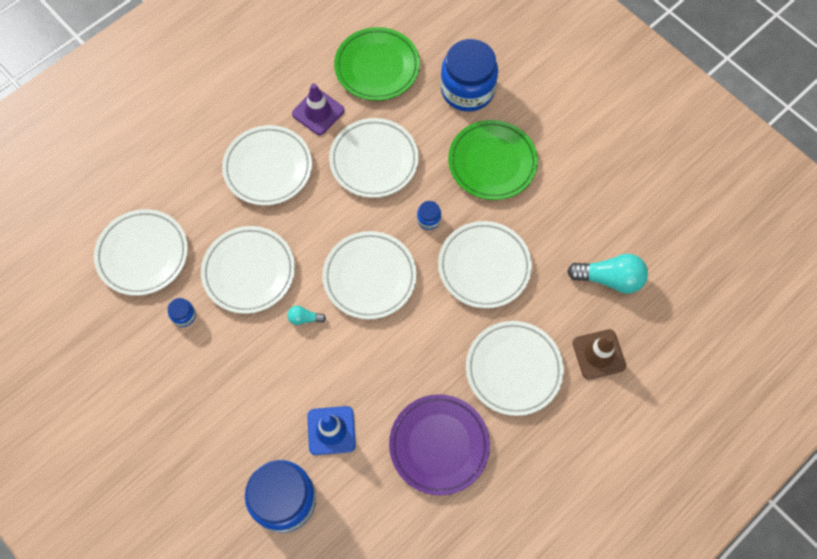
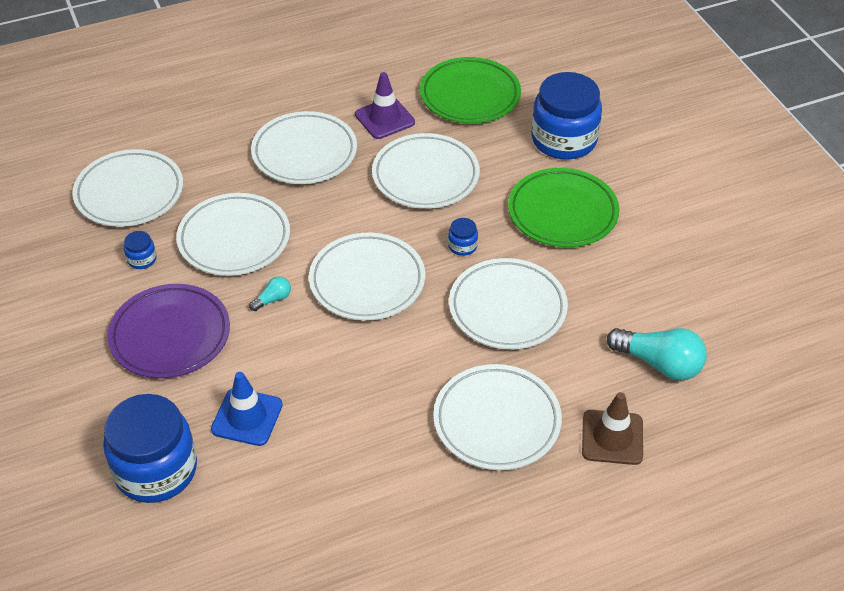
camera: 20 degrees right, 20 degrees down
(304, 318) = (273, 299): turquoise light bulb -> turquoise light bulb turned 120 degrees clockwise
(439, 445) = (368, 472): purple plate -> purple plate (170, 335)

